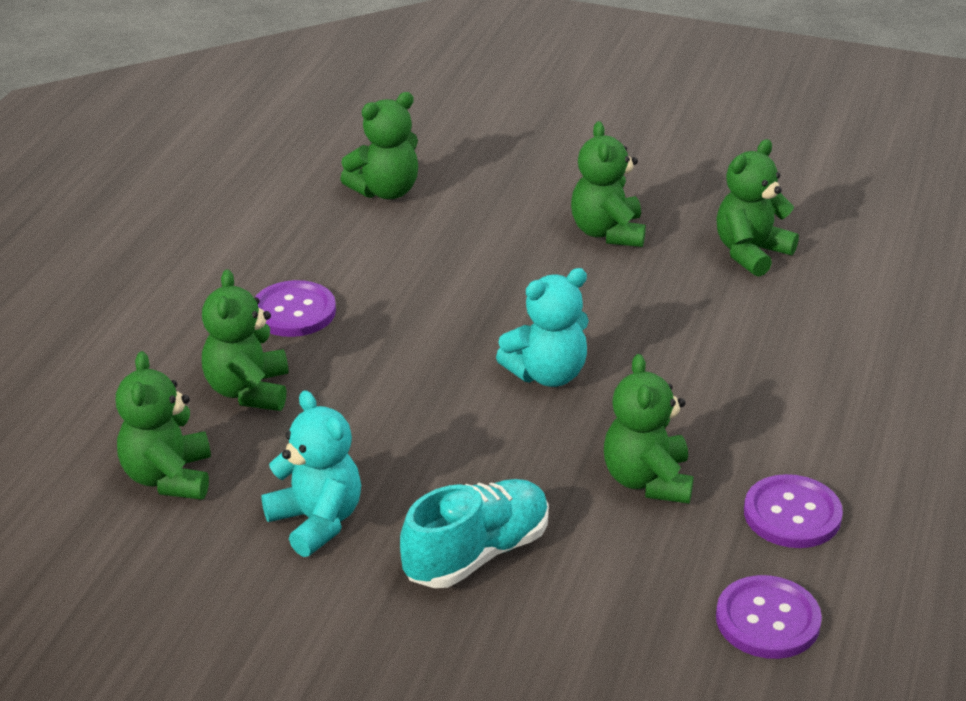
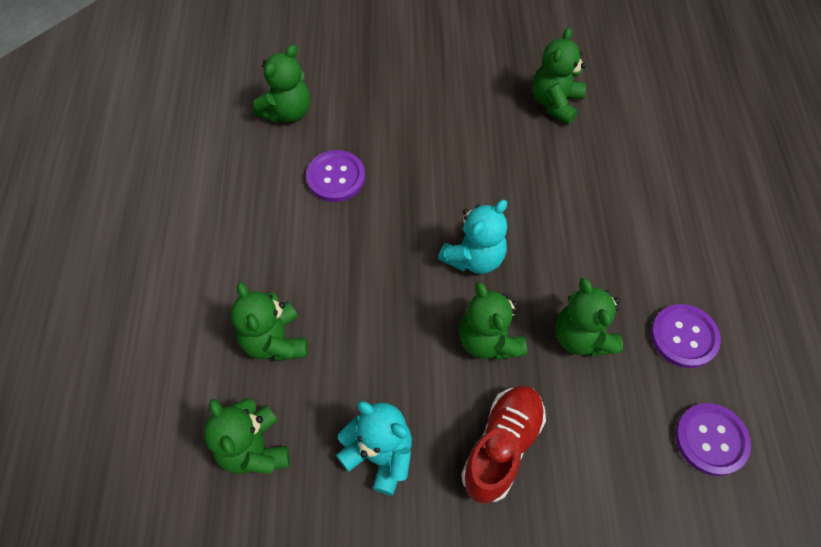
camera: 20 degrees left, 25 degrees up
(294, 311) = (273, 251): purple button -> purple button (336, 177)
(477, 554) = (502, 447): turquoise shoe -> red shoe
(608, 232) = (456, 110): green teddy bear -> green teddy bear (489, 340)

